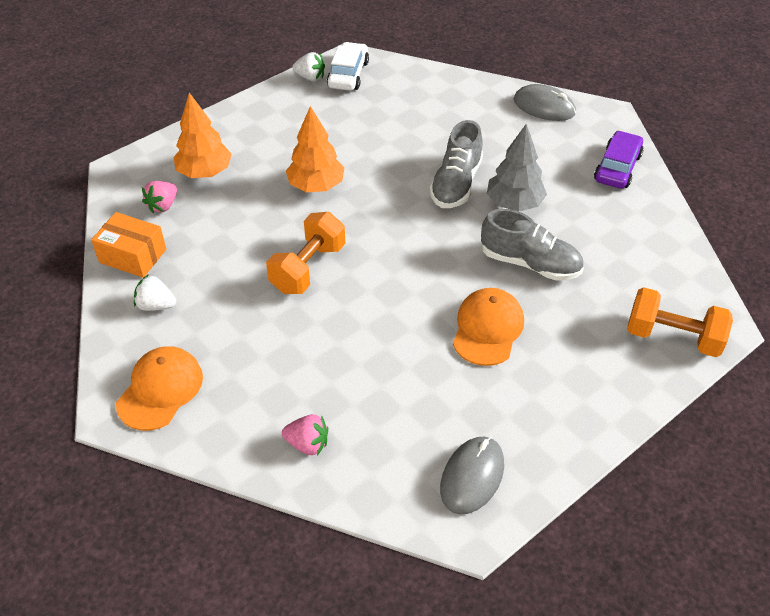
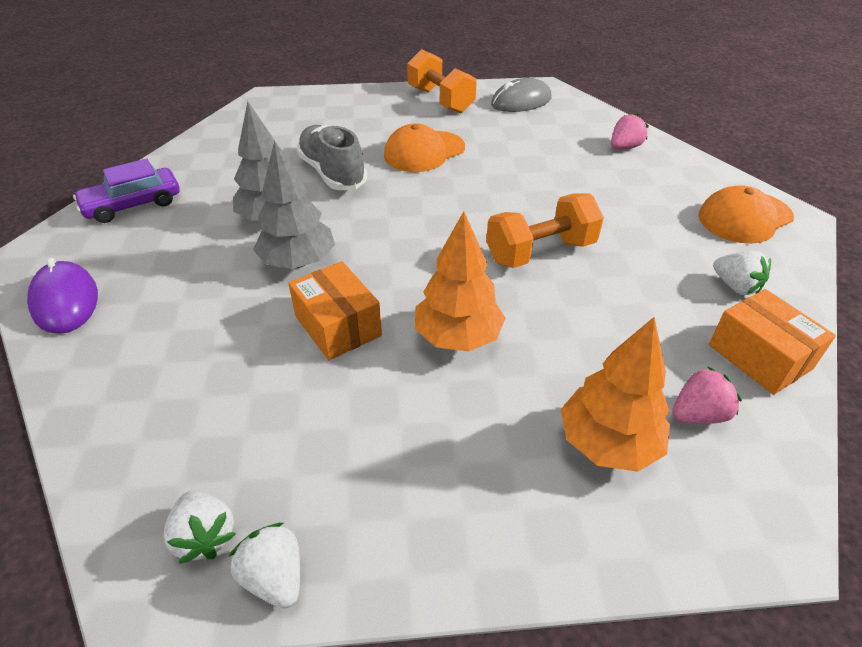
camera: 145 degrees left, 5 degrees down
(307, 444) = (624, 147): pink strawberry -> pink strawberry turned 90 degrees clockwise
(348, 74) = (205, 536): white car -> white strawberry
(387, 161) = (338, 326): none -> orange box
(456, 184) = (298, 262): grey shoe -> grey tree
(544, 106) = (65, 301): grey mouse -> purple mouse
(673, 337) = (306, 104): orange dumbbell -> orange dumbbell (440, 100)

